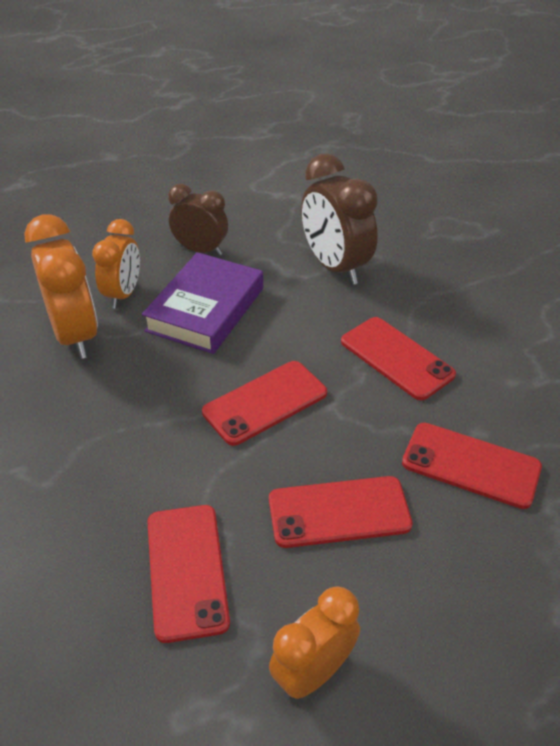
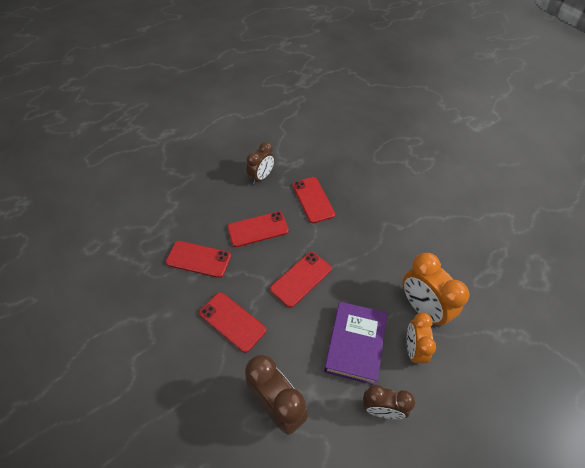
camera: 170 degrees right, 10 degrees up
(313, 672) = (261, 177): orange clock -> brown clock

